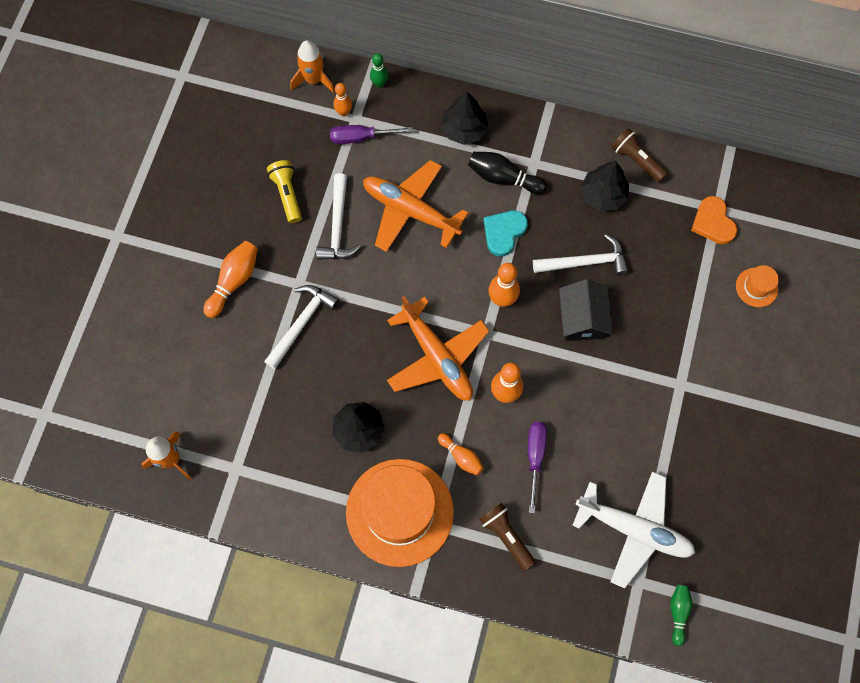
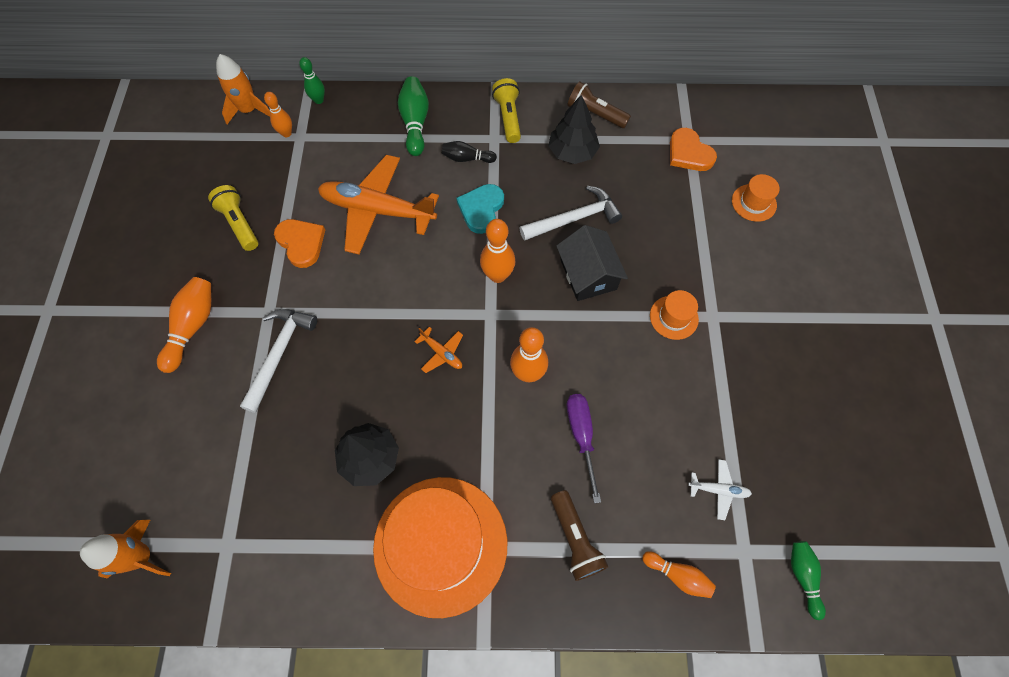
camera: 15 degrees left, 5 degrees down
(337, 226) = (301, 243): white hammer -> orange heart
(361, 137) = (310, 153): purple screwdriver -> none
(437, 357) = (442, 353): orange plane -> orange plane, size x0.42
(461, 457) = (497, 458): orange bowling pin -> orange bowling pin (678, 575)
(464, 129) = (415, 123): black tree -> green bowling pin
(503, 178) = (467, 158): black bowling pin -> black bowling pin, size x0.64
(506, 536) = (575, 539): brown flashlight -> brown flashlight turned 150 degrees counterclockwise
(553, 144) = (508, 118): none -> yellow flashlight
(634, 530) = (718, 490): white plane -> white plane, size x0.42
(645, 376) = (673, 317): none -> orange hat

